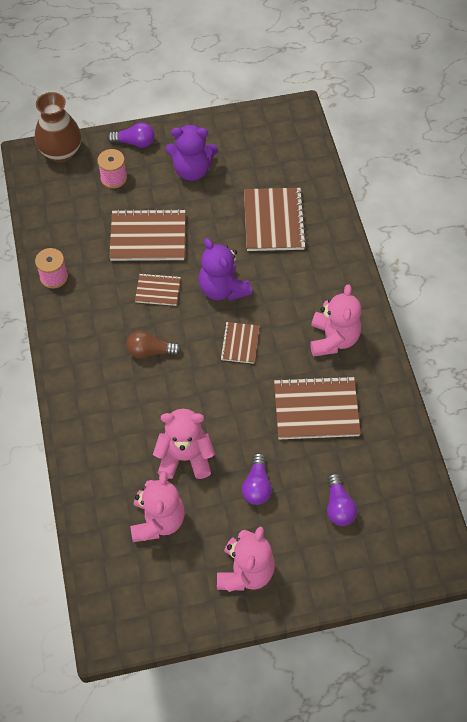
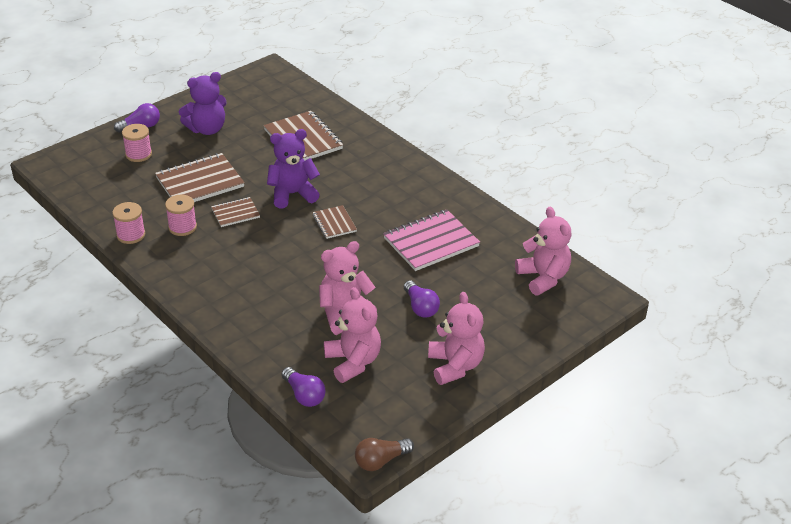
camera: 30 degrees left, 20 degrees down
(61, 152) = (76, 152): brown vase -> none
(102, 287) = (182, 227): none -> pink spool
(150, 351) = (259, 254): brown light bulb -> brown light bulb (380, 461)
(223, 289) = (292, 194): purple teddy bear -> purple teddy bear turned 135 degrees clockwise
(316, 409) = (431, 242): brown notebook -> pink notebook
(333, 339) = (410, 195): pink teddy bear -> pink teddy bear (543, 278)
(338, 506) = (497, 295): purple light bulb -> purple light bulb (304, 395)

